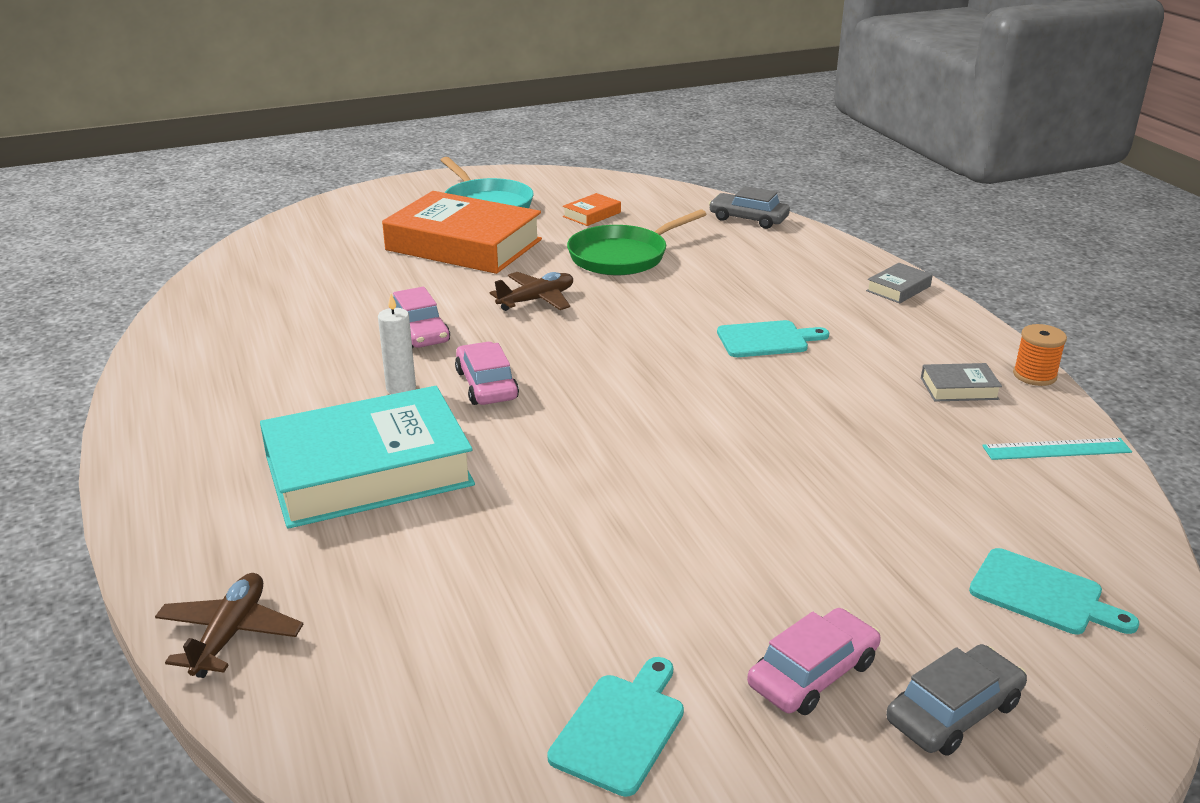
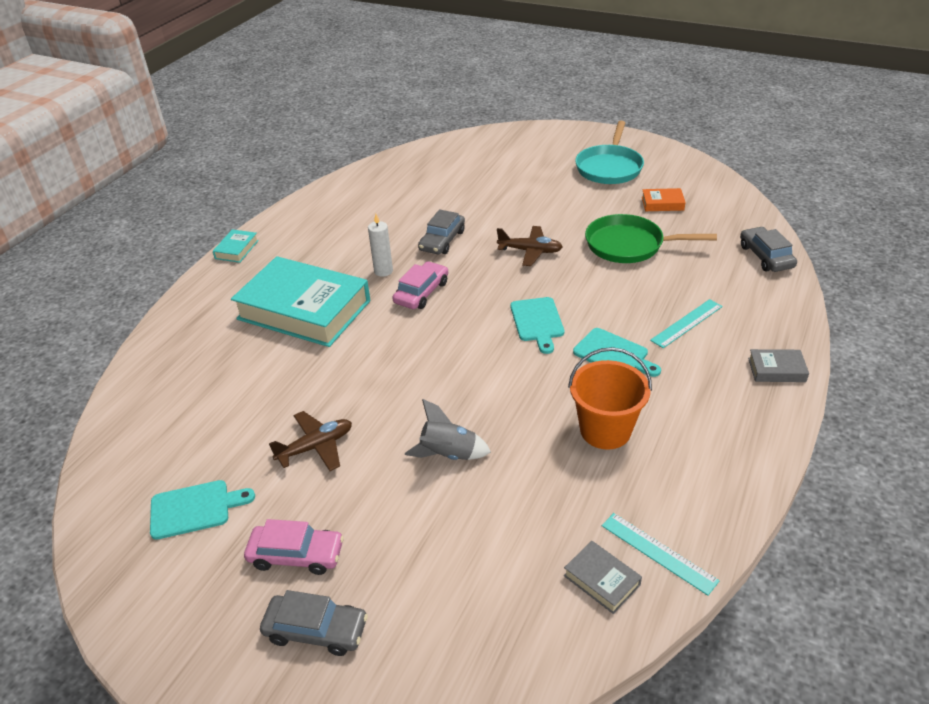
camera: 50 degrees right, 10 degrees up
(132, 464) = (236, 249): none -> turquoise book
(230, 634) = (154, 355): brown plane -> brown plane (316, 447)
(419, 332) = (442, 240): pink car -> grey car
(464, 245) = (552, 192): orange book -> none
(779, 290) = (687, 323): none -> turquoise ruler
(781, 493) = (448, 454): none -> grey rocket
(866, 395) = (605, 430): none -> orange bucket
(959, 388) = (675, 467): grey book -> grey book (601, 580)
(1034, 375) = (750, 495): orange spool -> none
(1042, 594) = (470, 621): turquoise cutting board -> turquoise cutting board (537, 322)

